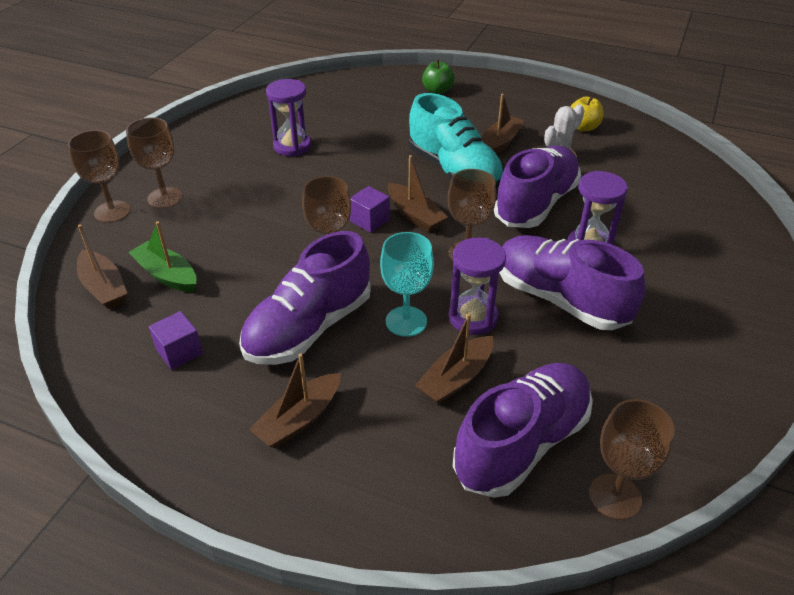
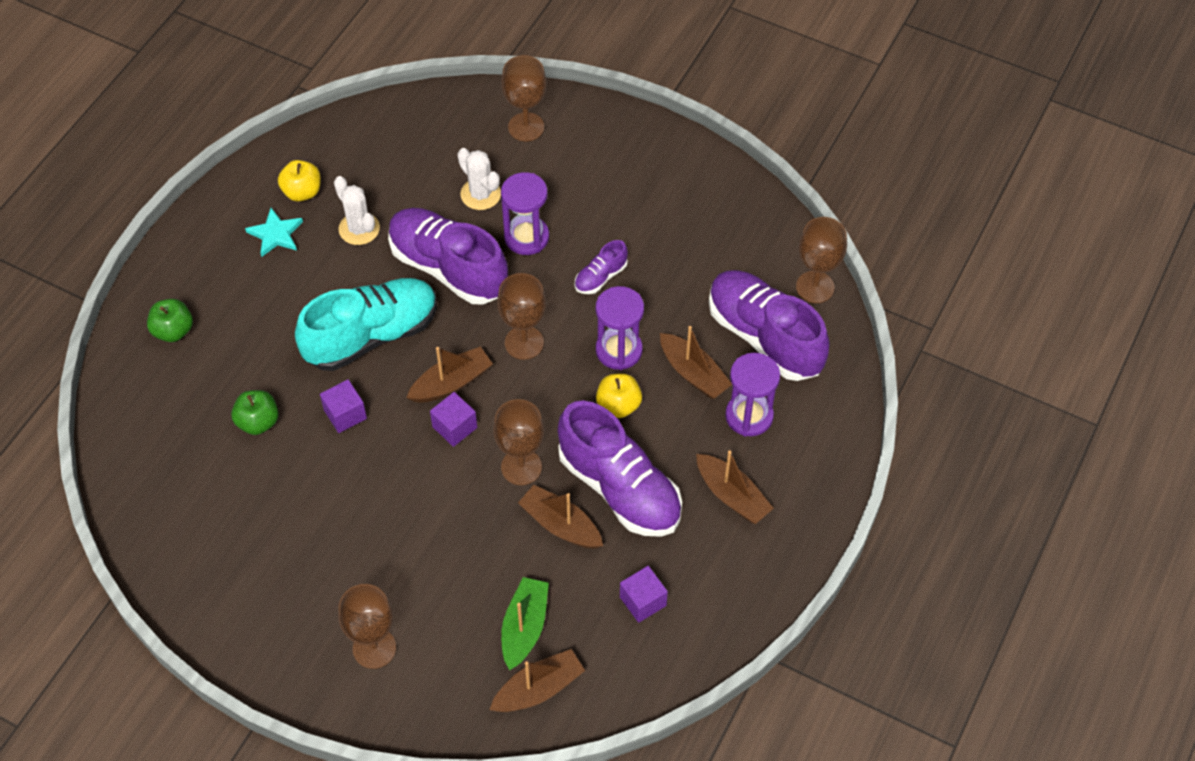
camera: 85 degrees left, 15 degrees up
(112, 211) = (394, 706): brown goblet -> brown goblet (526, 127)
(167, 275) = (524, 627): green boat -> green boat turned 150 degrees clockwise
(292, 146) = (281, 507): purple hourglass -> purple hourglass (749, 416)
(365, 130) = (258, 422): none -> green apple
(376, 166) = (345, 414): none -> purple cube
(406, 321) = (618, 405): turquoise goblet -> yellow apple
(500, 143) = (320, 281): brown boat -> brown boat (560, 525)
(537, 120) = (276, 234): none -> turquoise star
(560, 299) = (600, 277): purple shoe -> purple shoe, size x0.45
(626, 215) = (480, 194): none -> white cactus

